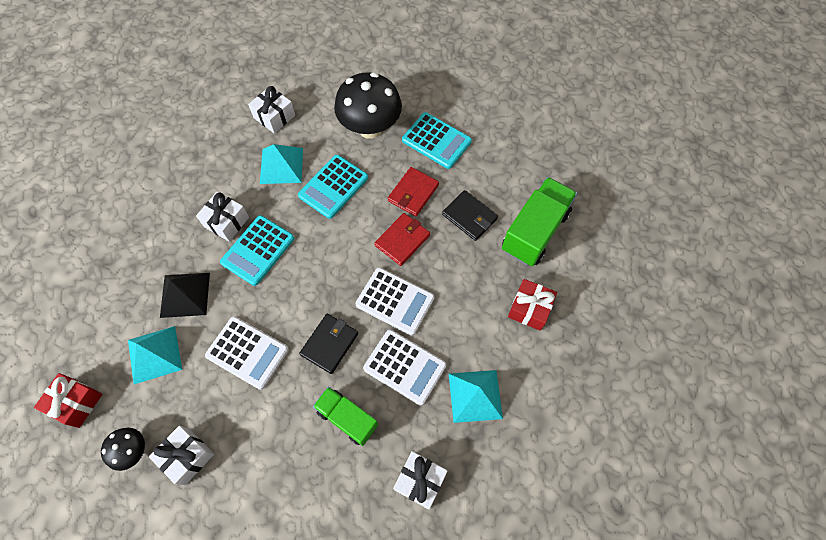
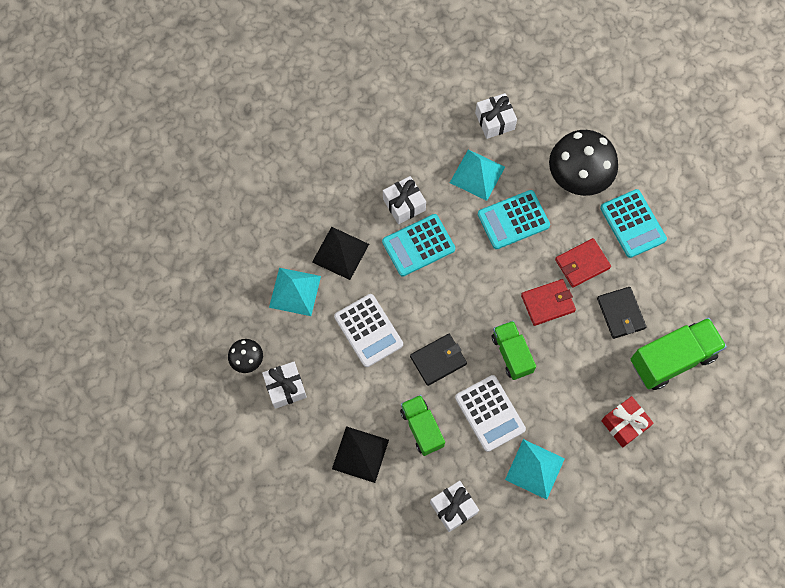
camera: 30 degrees right, 5 degrees up
(76, 403) = (220, 298): red gift -> none
(298, 481) = (360, 454): none -> black pyramid
(395, 301) = (511, 354): white calculator -> green truck

